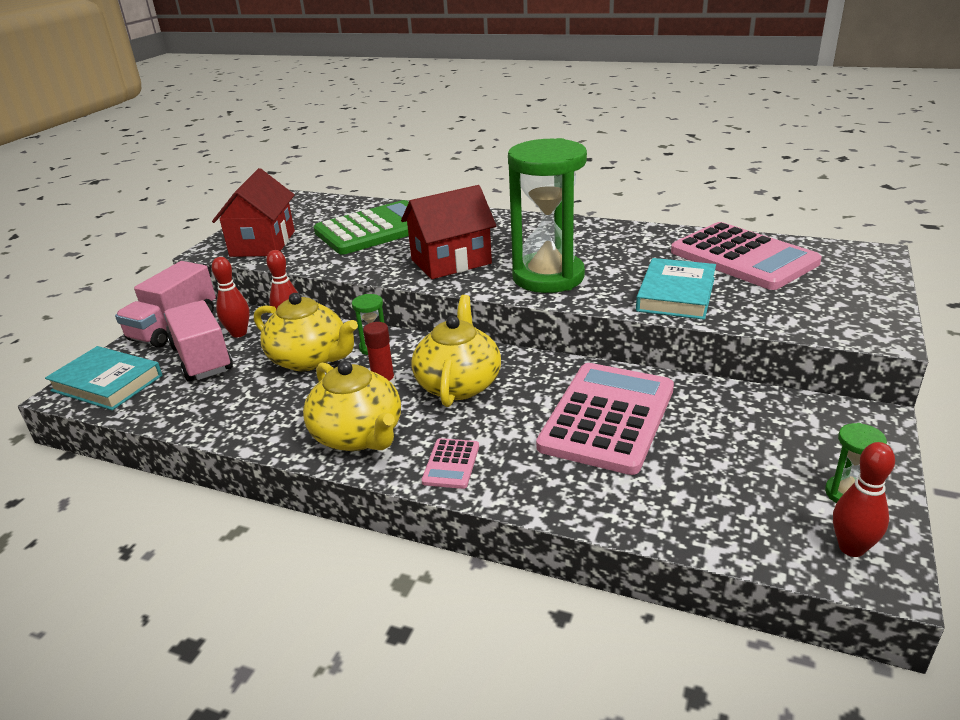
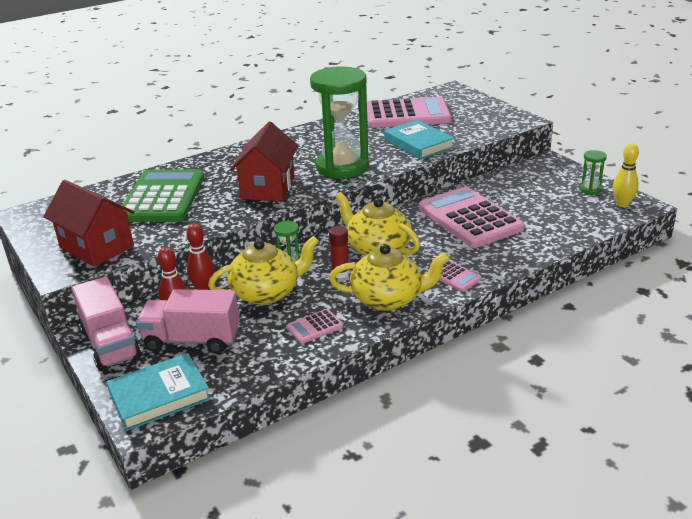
camera: 55 degrees left, 0 degrees up
(267, 413) = (314, 327): none -> pink calculator
(851, 548) = (622, 204): red bowling pin -> yellow bowling pin

